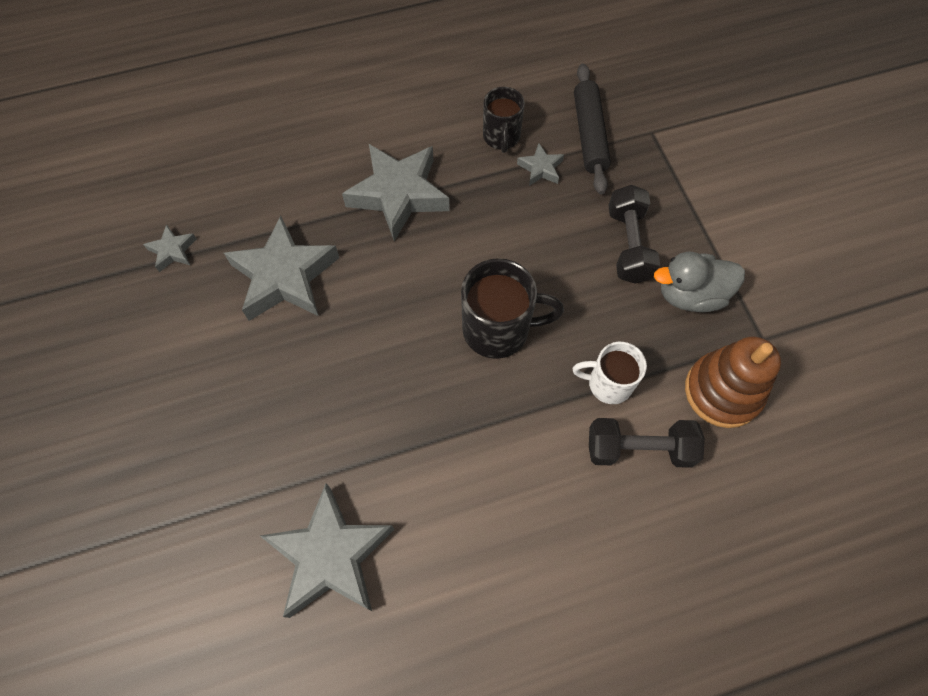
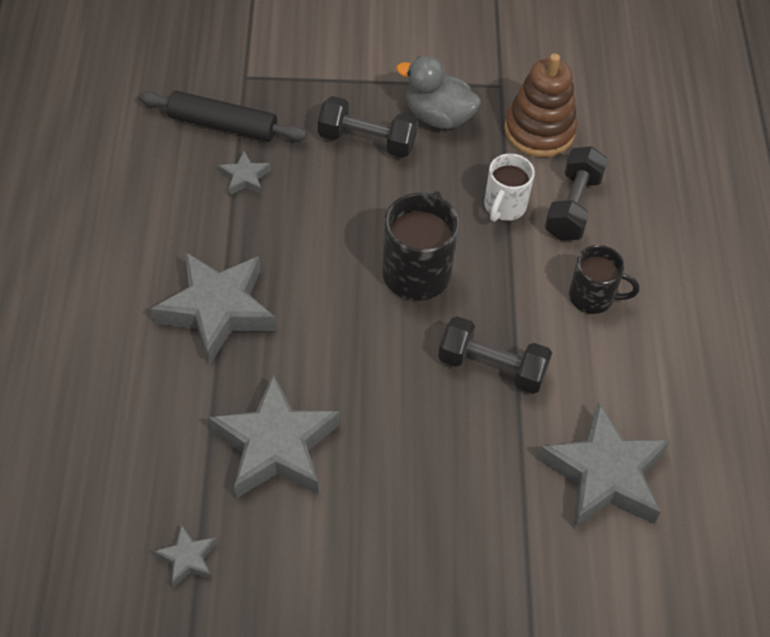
camera: 75 degrees left, 10 degrees down
(417, 422) = (492, 367): none -> black dumbbell
(501, 137) = (188, 197): black mug -> black mug (593, 297)
(690, 295) = (438, 116): grey duck -> grey duck turned 105 degrees clockwise

